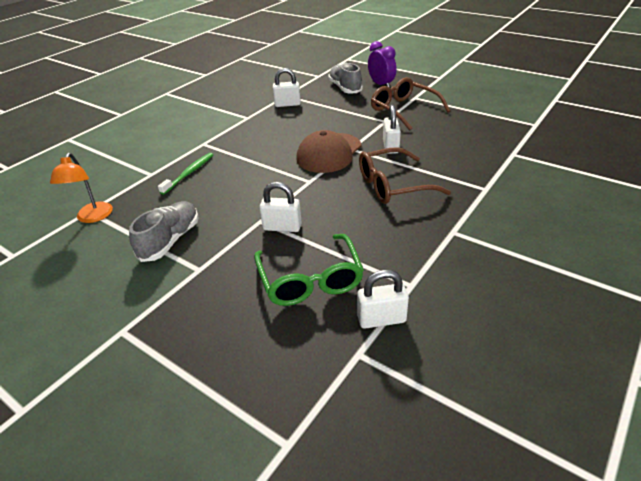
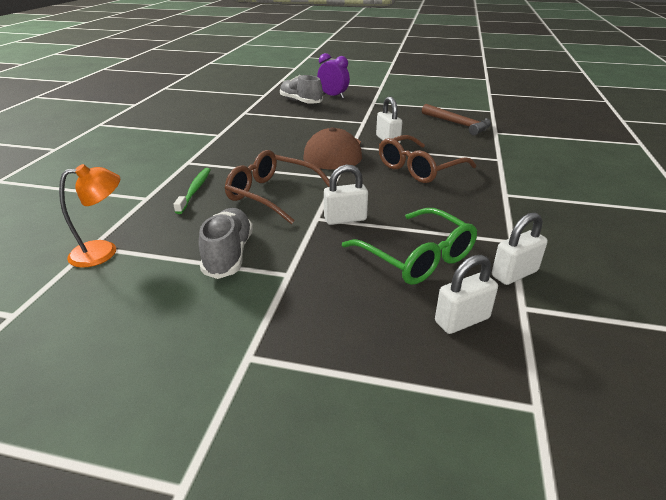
camera: 25 degrees left, 5 degrees down
(92, 217) = (104, 251): orange lamp -> orange lamp turned 90 degrees counterclockwise
(287, 104) = (253, 119): white padlock -> white padlock (462, 320)
(403, 110) = (372, 112): brown glasses -> brown glasses (271, 194)
(480, 137) = (458, 124): none -> brown hammer

